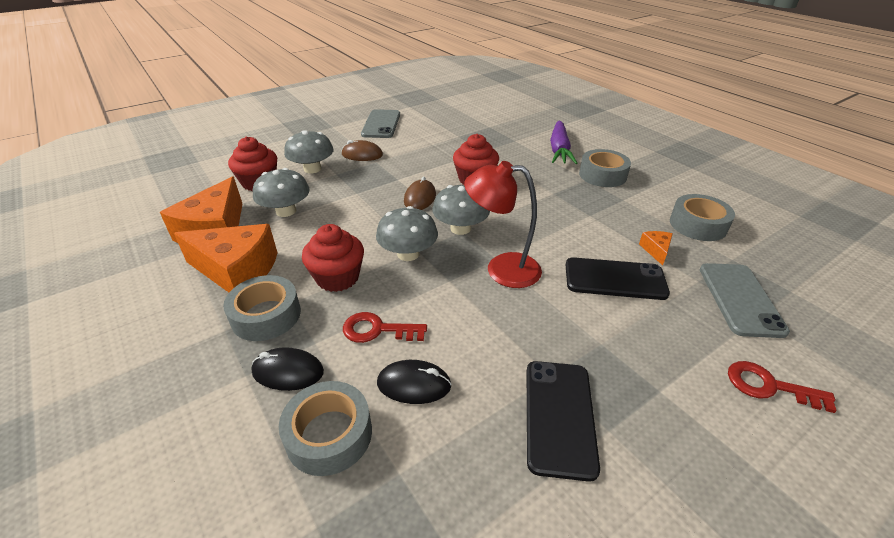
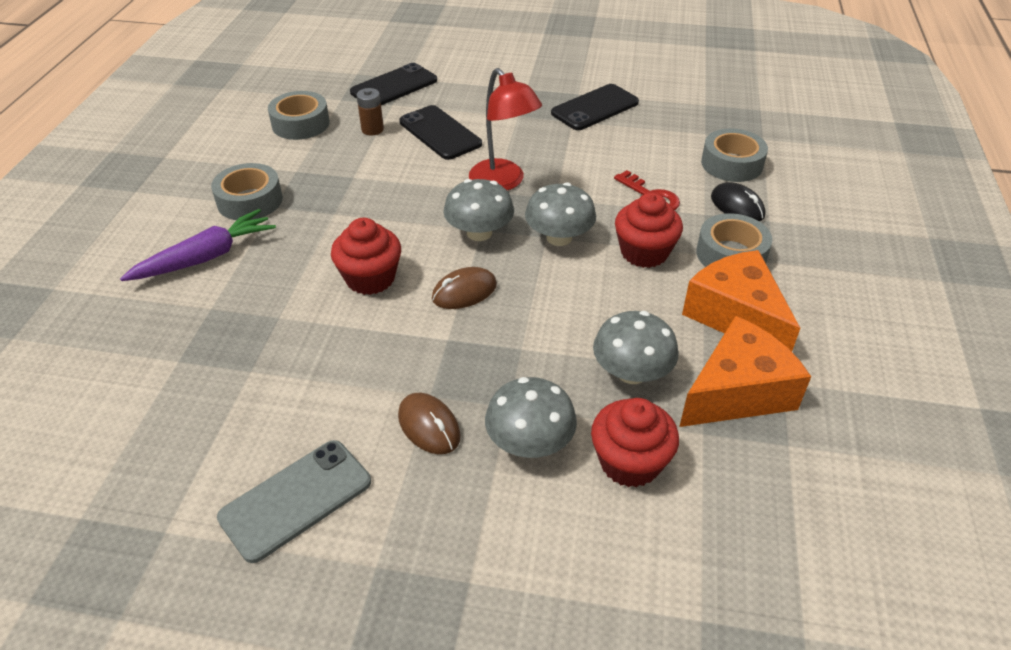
camera: 135 degrees left, 5 degrees up
(414, 384) = (658, 158): black mouse -> none
(656, 250) = (372, 129): orange cheese -> brown battery
(740, 299) = (394, 86): grey phone -> black phone
(768, 386) = (471, 64): red key -> none

